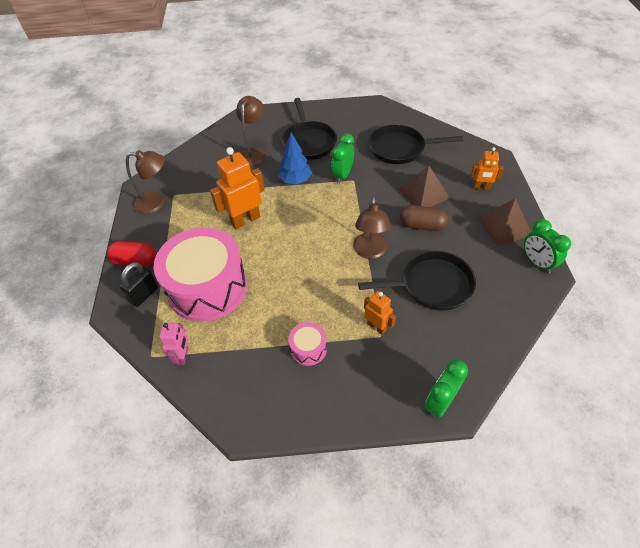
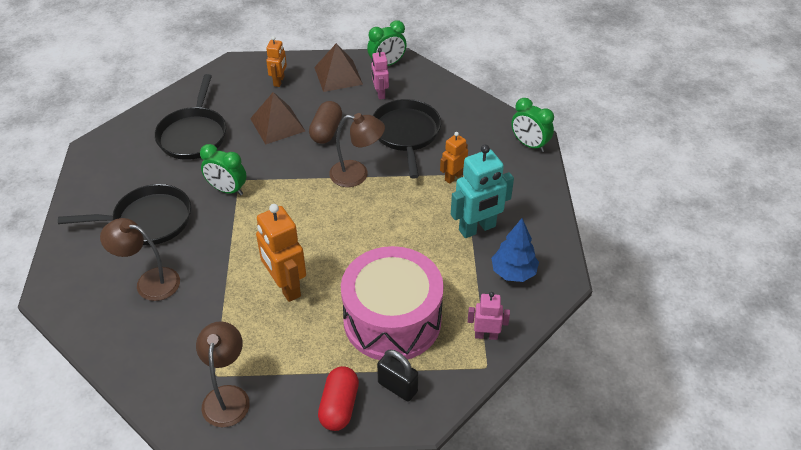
camera: 90 degrees left, 5 degrees down
(295, 180) = (223, 235): blue tree -> blue tree (513, 272)
(308, 349) = (477, 228): pink drum -> turquoise robot
(487, 260) = (380, 93): none -> pink robot

